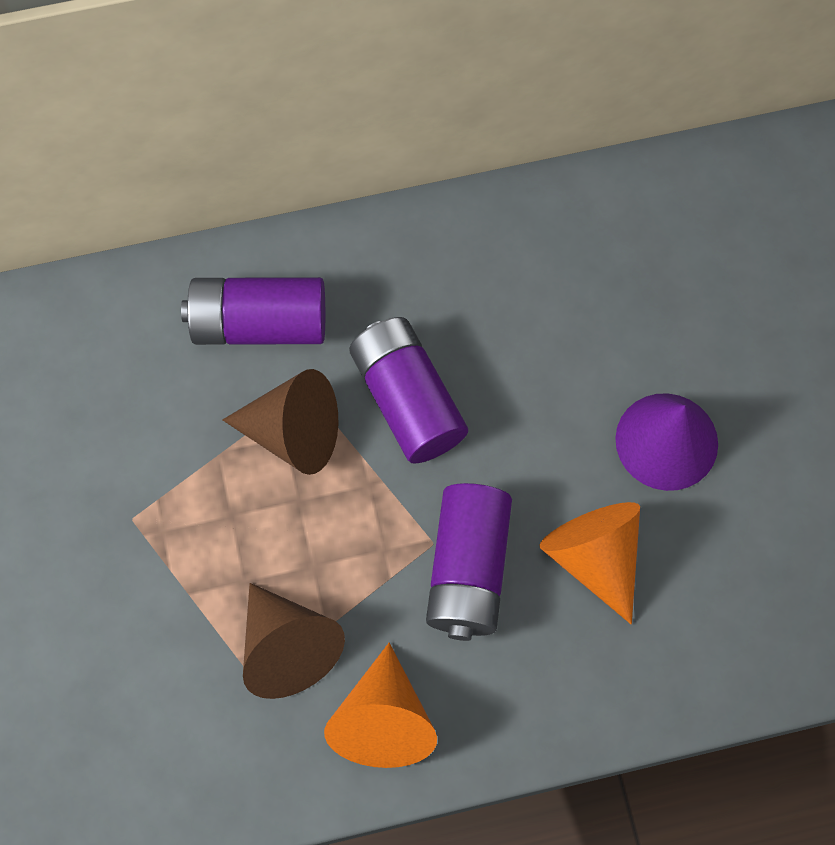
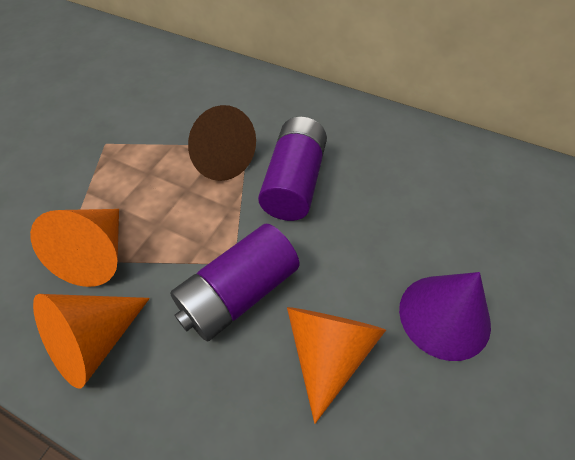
camera: 40 degrees right, 15 degrees down
(259, 324) = (254, 107): purple battery -> none
(287, 647) = (96, 255): brown cone -> orange cone

